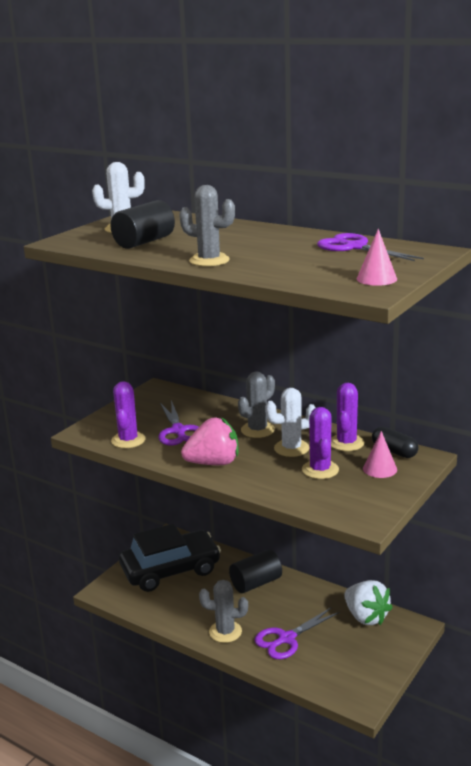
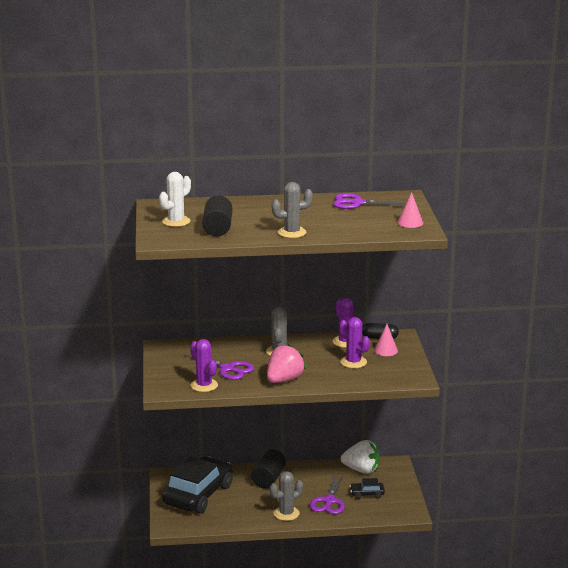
camera: 40 degrees left, 0 degrees up
(291, 448) = (317, 355): white cactus -> none
(338, 650) = (367, 494): none -> black car

